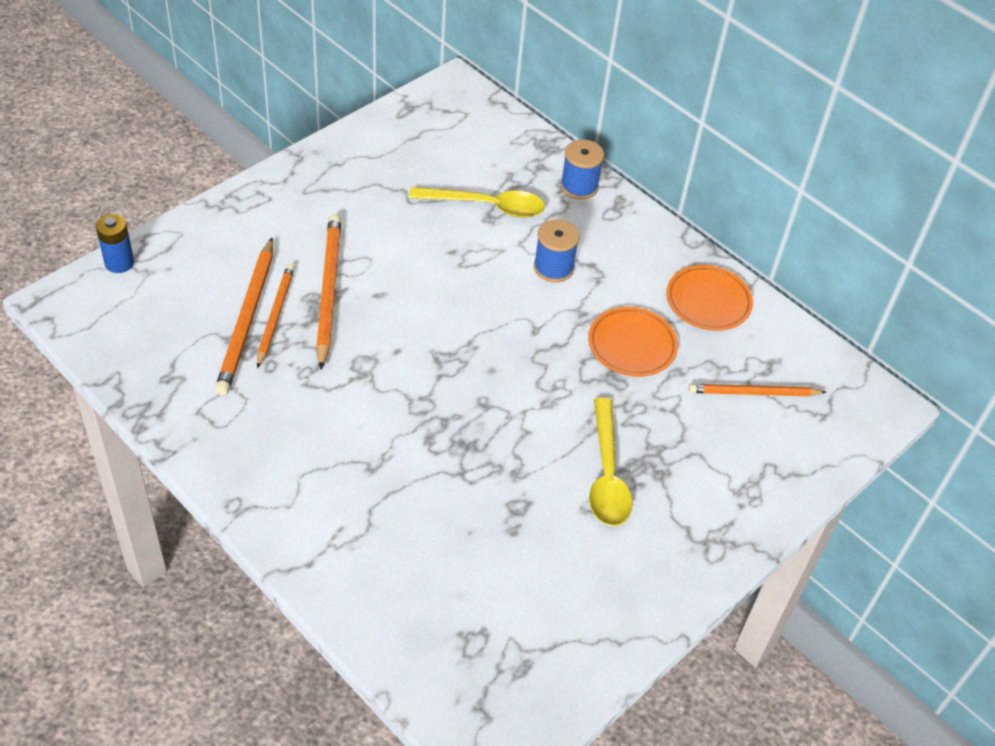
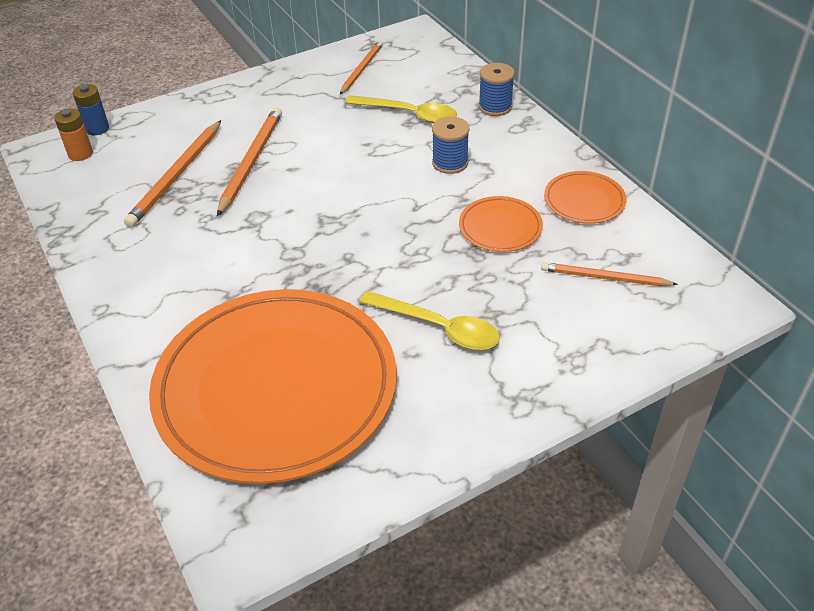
camera: 20 degrees right, 5 degrees down
(115, 301) = (80, 154): none -> orange battery
(275, 316) = (200, 176): orange pencil -> orange pencil (361, 69)
(465, 569) = (276, 388): none -> orange plate
(607, 474) = (438, 327): yellow spoon -> yellow spoon turned 75 degrees counterclockwise

